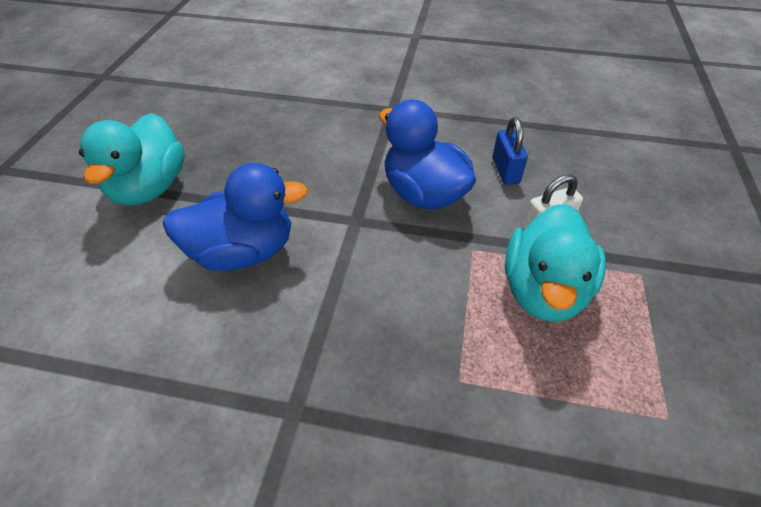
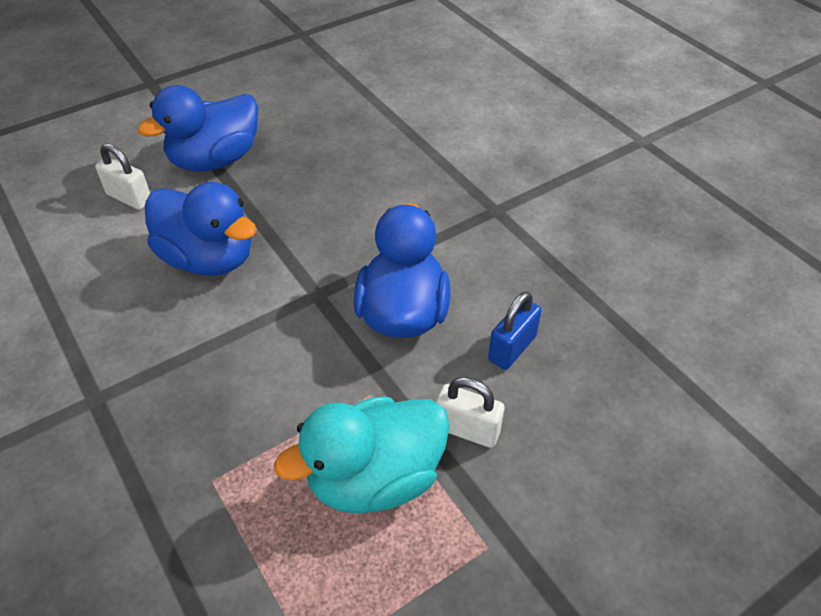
camera: 45 degrees right, 0 degrees up
(106, 257) = (129, 198): none -> white padlock
(150, 188) = (215, 160): turquoise duck -> blue duck

